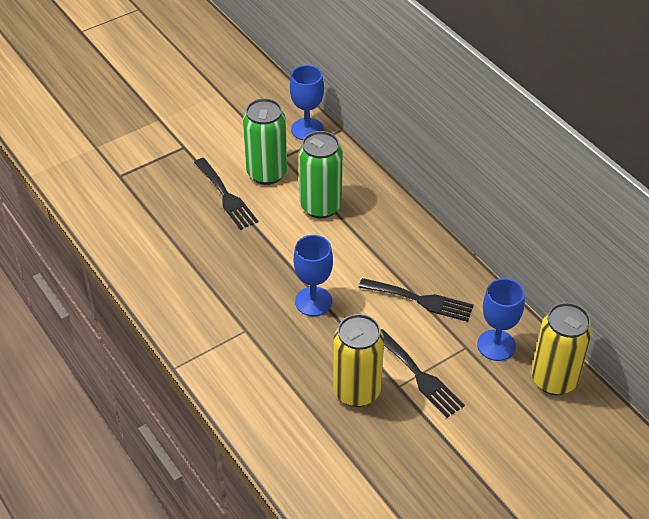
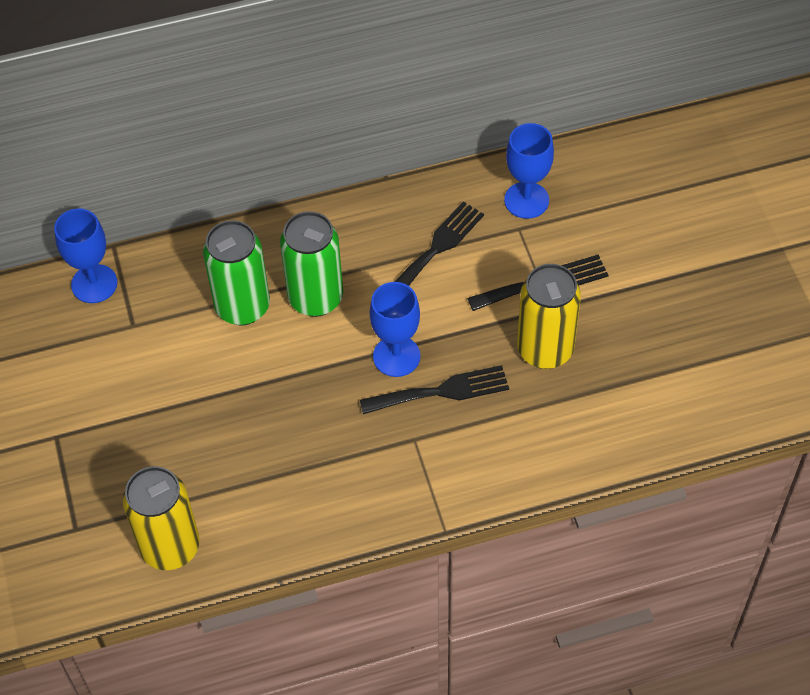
camera: 70 degrees left, 10 degrees up
(226, 196) = (177, 407): black fork -> black fork (441, 391)
(267, 173) = (155, 350): green can -> green can (315, 298)
(554, 380) = (590, 166): yellow can -> yellow can (170, 547)

